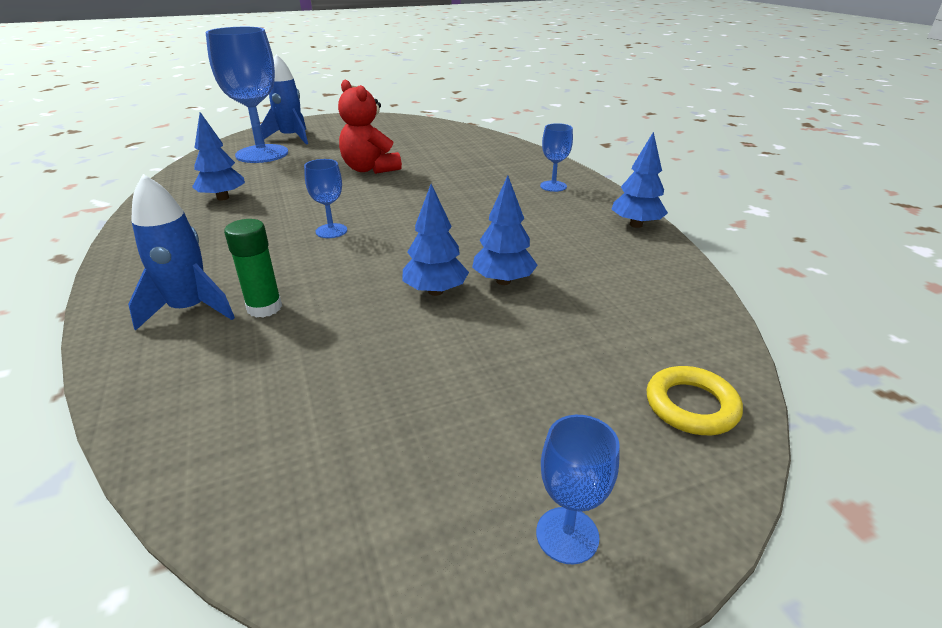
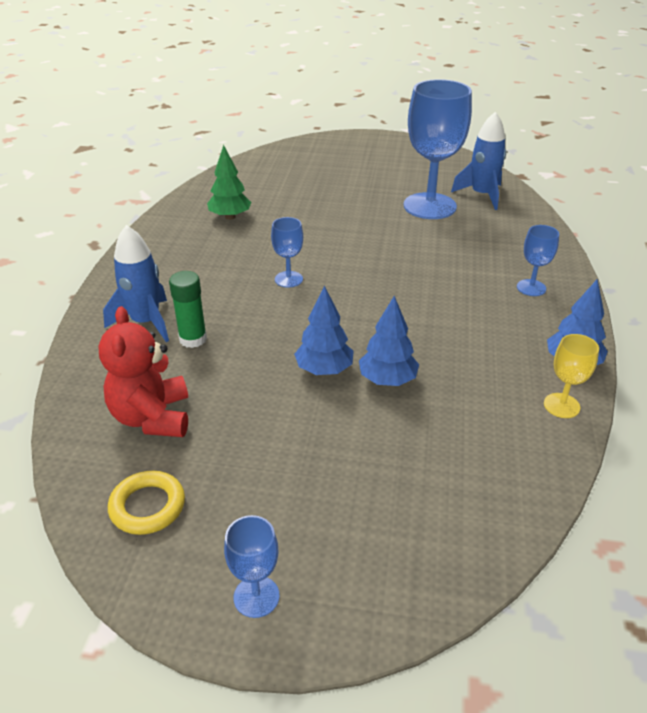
camera: 30 degrees right, 5 degrees up
(223, 198) = (230, 217): blue tree -> green tree
(262, 154) = (291, 172): blue goblet -> blue goblet (429, 206)
(291, 137) = (329, 156): blue rocket -> blue rocket (482, 195)
(370, 169) = (370, 216): red teddy bear -> red teddy bear (152, 417)
(660, 255) = (561, 405): none -> yellow goblet
(691, 406) = (435, 554): yellow ring -> yellow ring (147, 506)

